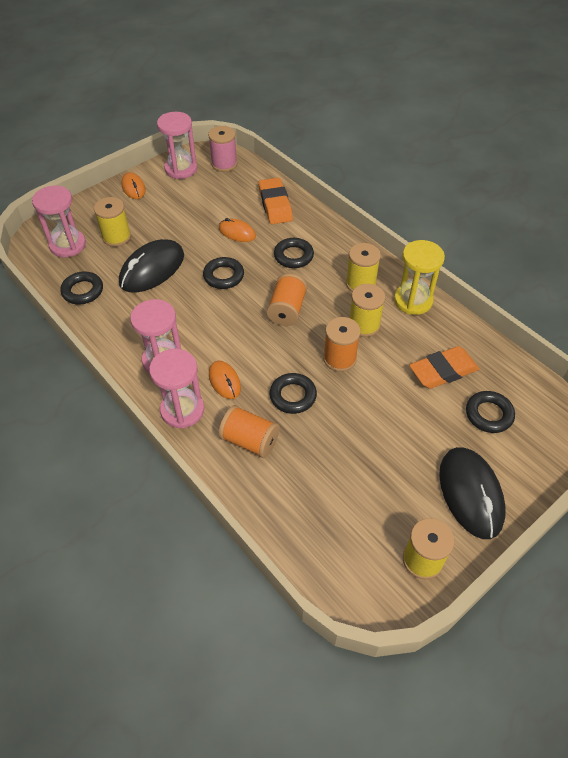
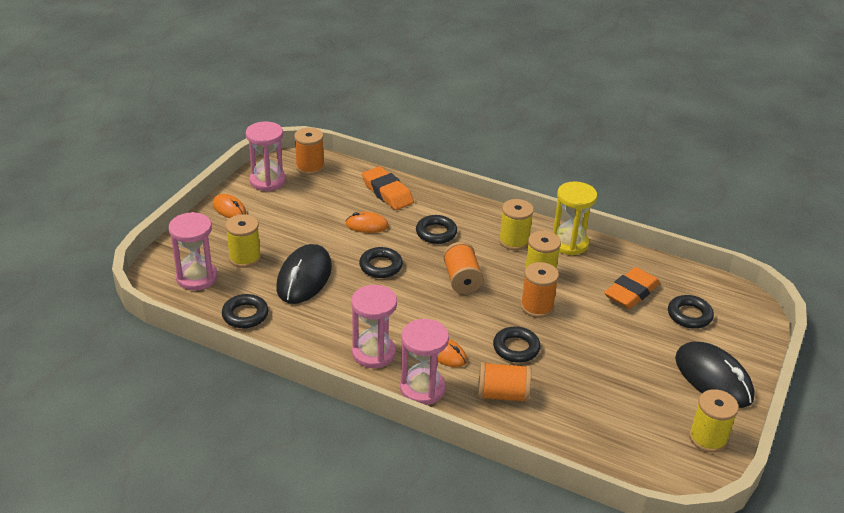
camera: 25 degrees left, 15 degrees down
(224, 164) = (310, 167): pink spool -> orange spool

